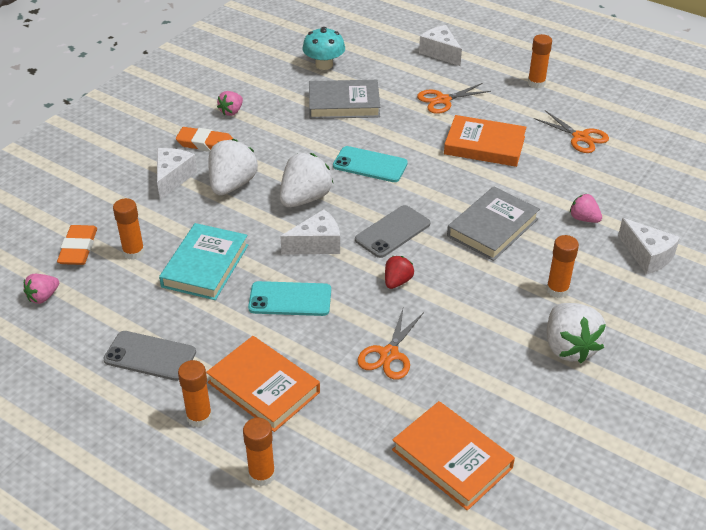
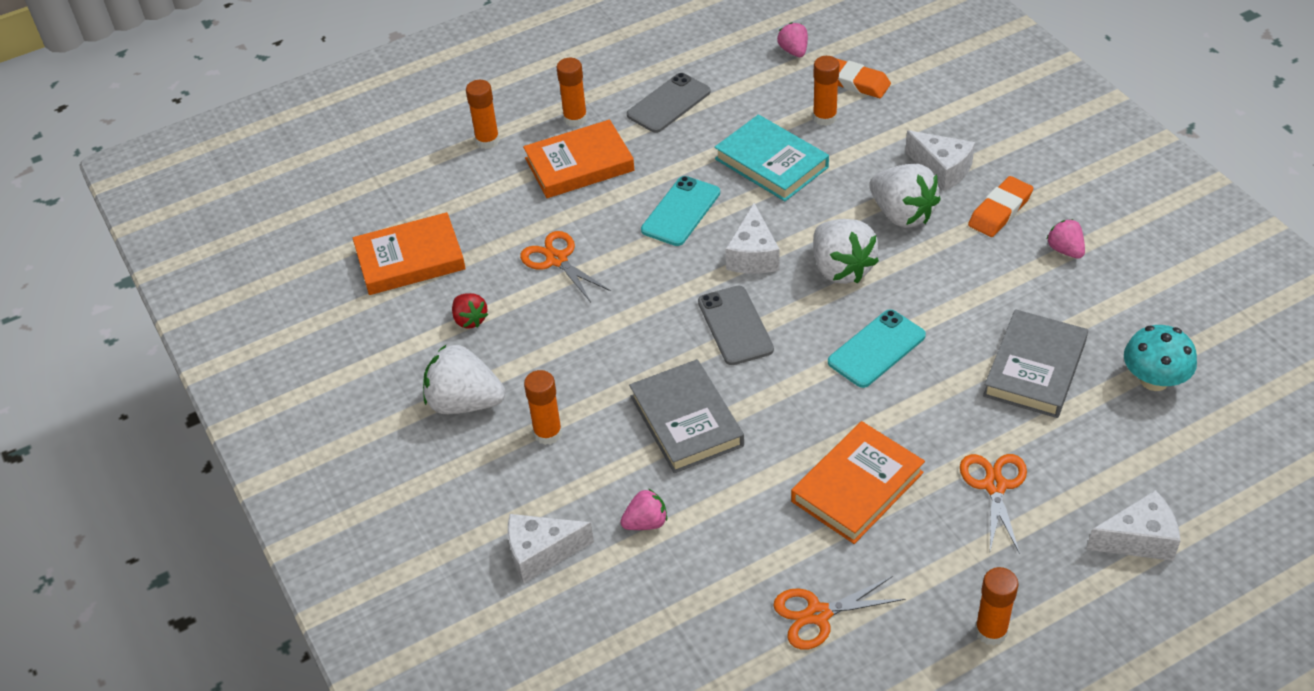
camera: 120 degrees right, 5 degrees up
(397, 281) = (652, 301): red strawberry -> red strawberry (470, 320)

